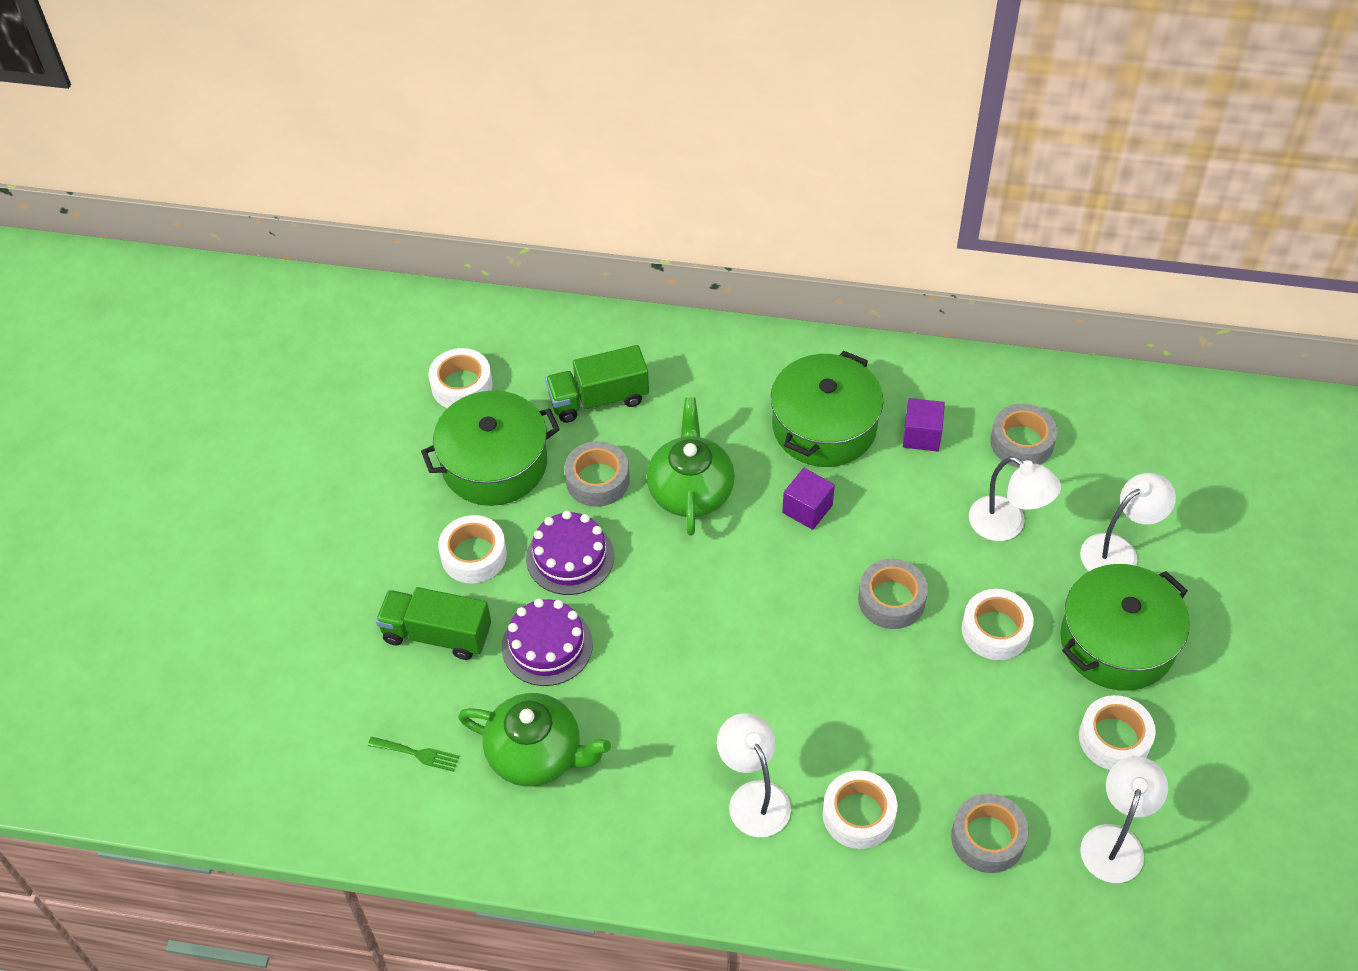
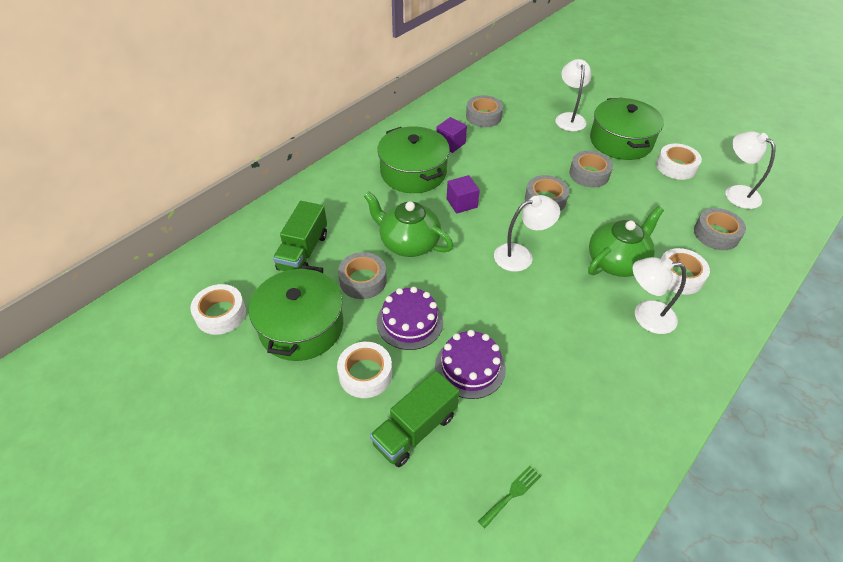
camera: 60 degrees left, 5 degrees down
(537, 754) = (554, 415): green teapot -> green teapot (617, 261)
(995, 630) = (589, 174): white tape -> grey tape
(1007, 525) = (528, 142): white lamp -> white lamp (521, 255)

